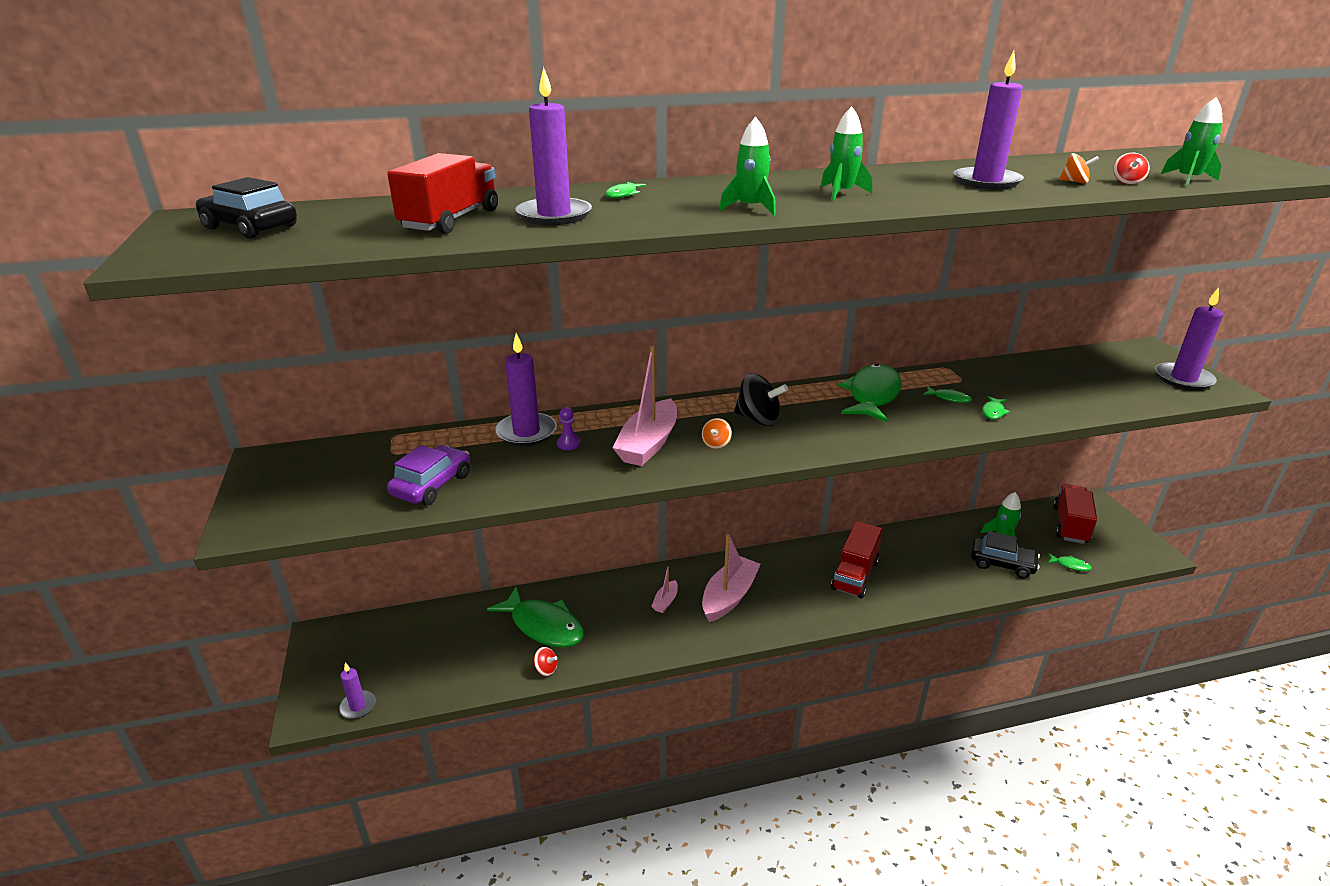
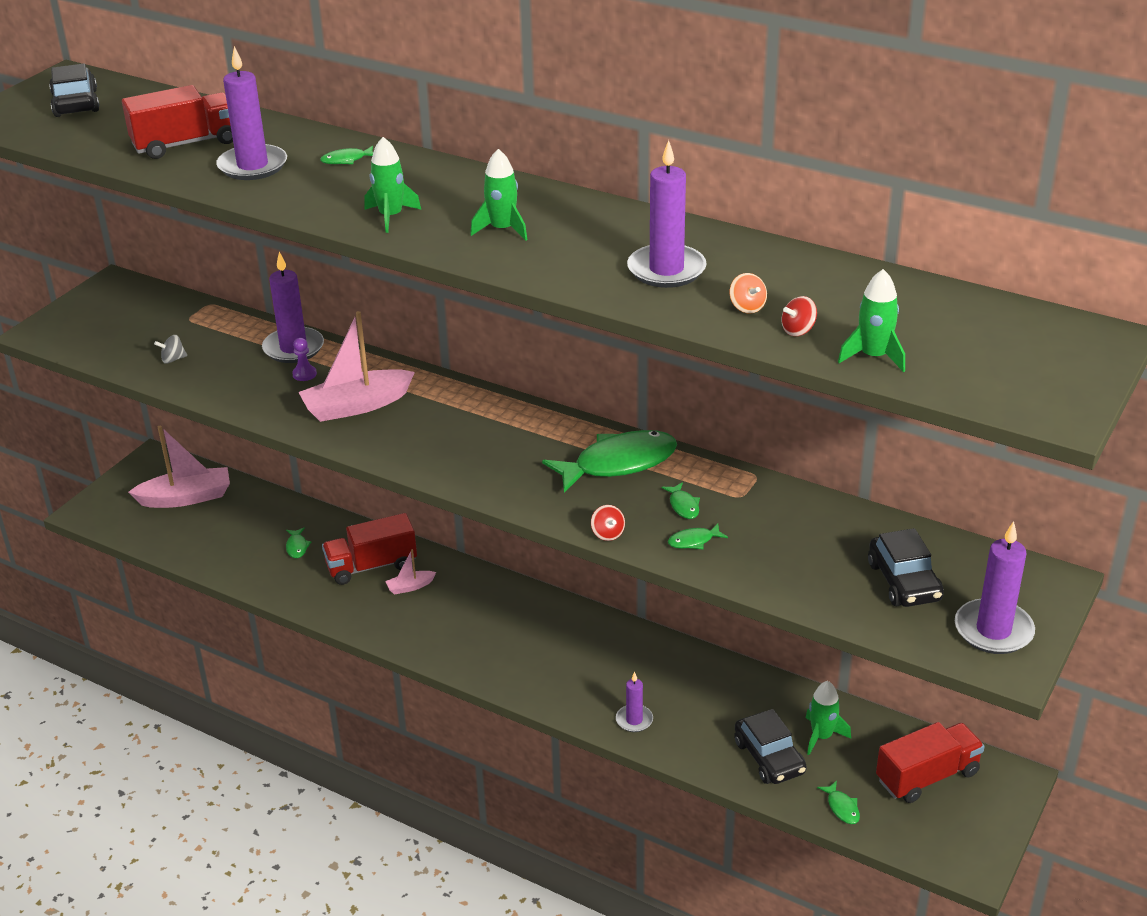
camera: 45 degrees right, 5 degrees up
(358, 706) = (116, 526): purple candle -> purple candle (634, 720)
(432, 485) = (173, 359): purple car -> grey spinning top
(543, 626) = (297, 547): green fish -> green fish, size x0.41
(546, 669) = (254, 580): red spinning top -> red spinning top (607, 534)
(716, 444) = (403, 434): orange spinning top -> none
(729, 596) = (465, 616): pink boat -> pink boat (186, 497)
(758, 419) = (476, 431): black spinning top -> none
(855, 575) = (604, 671): red truck -> red truck (371, 566)
(1109, 379) = (904, 582): none -> black car

